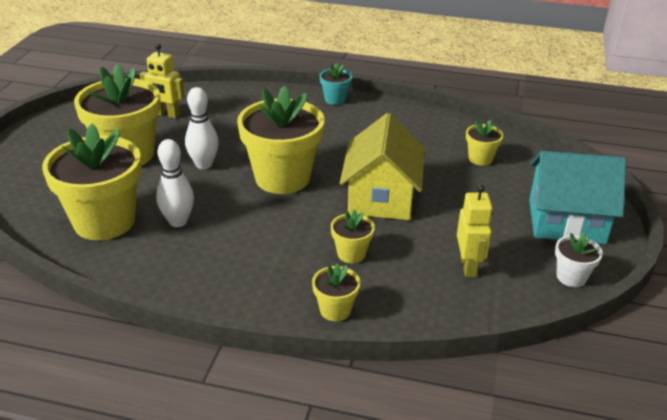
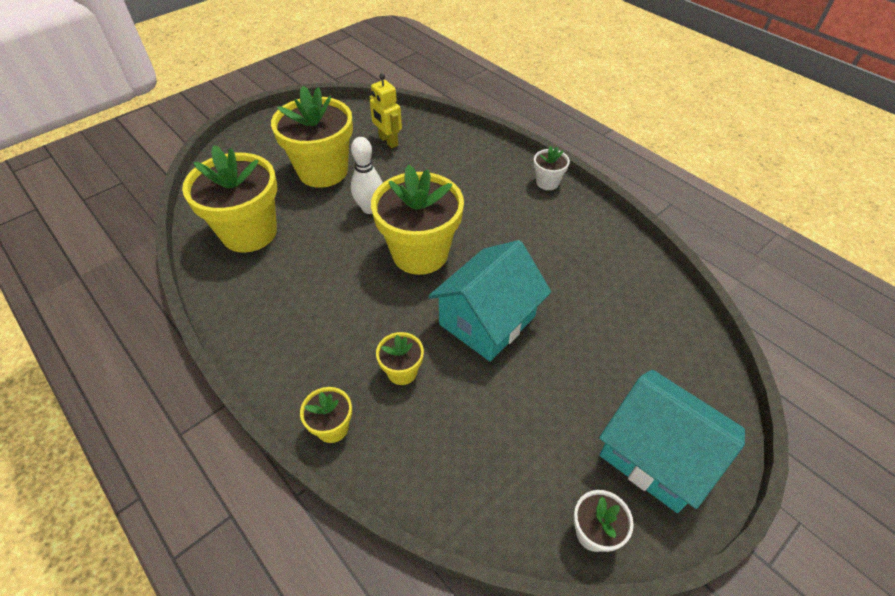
camera: 35 degrees right, 15 degrees up
(178, 221) = (299, 260): white bowling pin -> none
(335, 99) = (547, 182): turquoise flower pot -> white flower pot
(381, 198) = (487, 320): yellow house -> turquoise house
(468, 266) = (496, 451): yellow robot -> none
(480, 158) = (632, 321): yellow flower pot -> none

